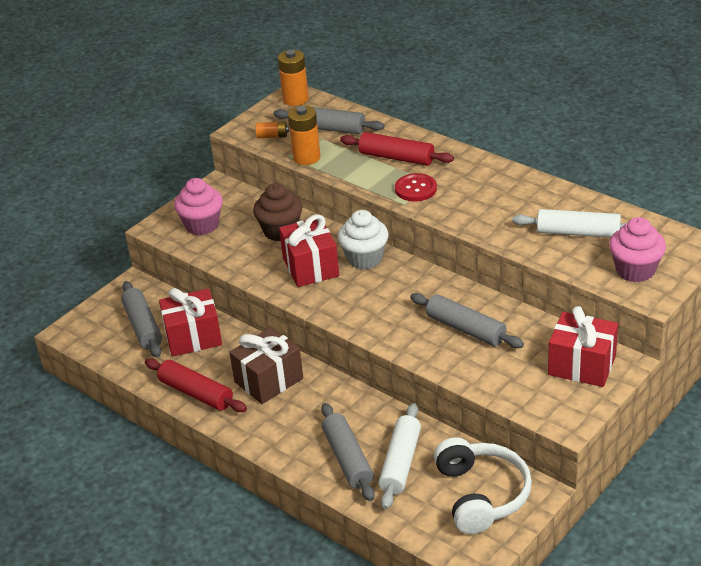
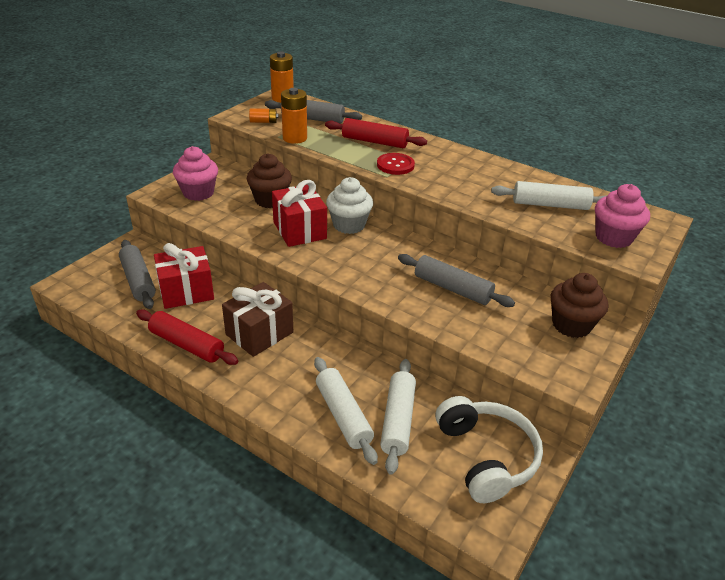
camera: 10 degrees left, 0 degrees up
(347, 459) = (343, 415): grey rolling pin -> white rolling pin
(582, 365) = (571, 325): red gift -> brown cupcake

